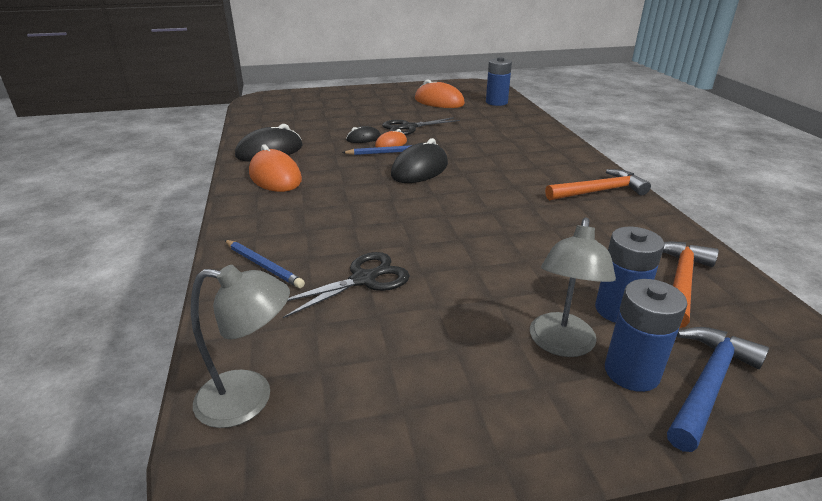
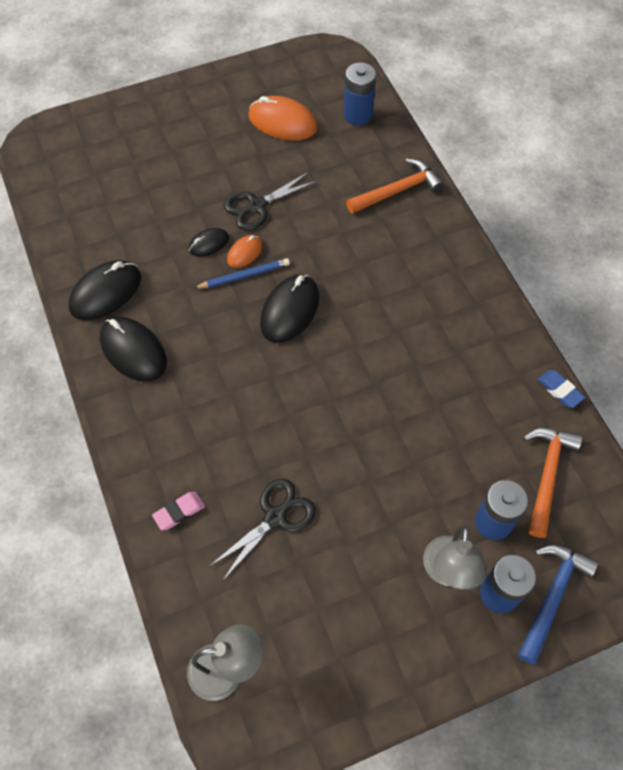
camera: 10 degrees left, 30 degrees up
(263, 265) = (179, 512): blue pencil -> pink eraser
(275, 177) = (133, 351): orange mouse -> black mouse
(599, 191) = (483, 329): orange hammer -> orange hammer (397, 190)
(684, 230) = (559, 390): none -> blue eraser

